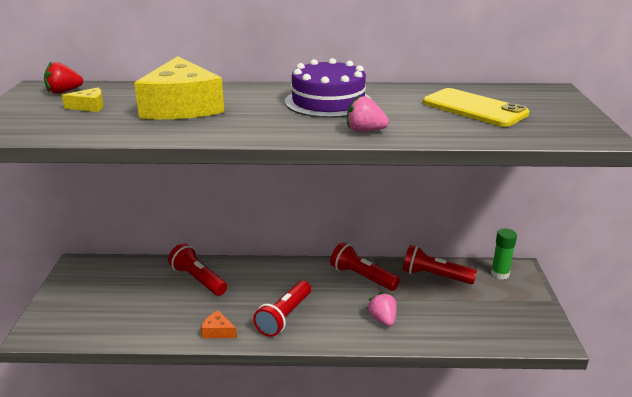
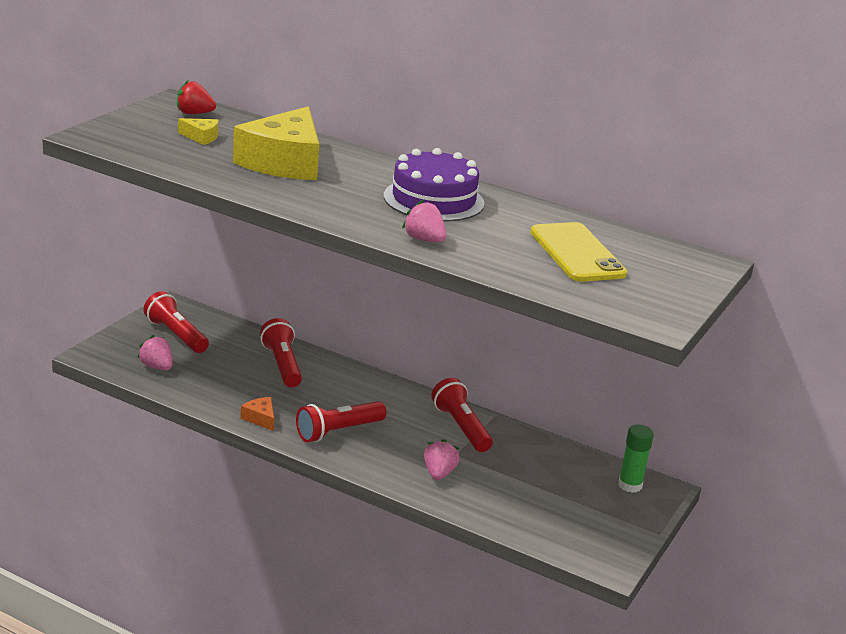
camera: 25 degrees right, 0 degrees up
(98, 321) = (157, 367): none -> pink strawberry
(435, 276) = (547, 458): red flashlight -> red flashlight (176, 335)

